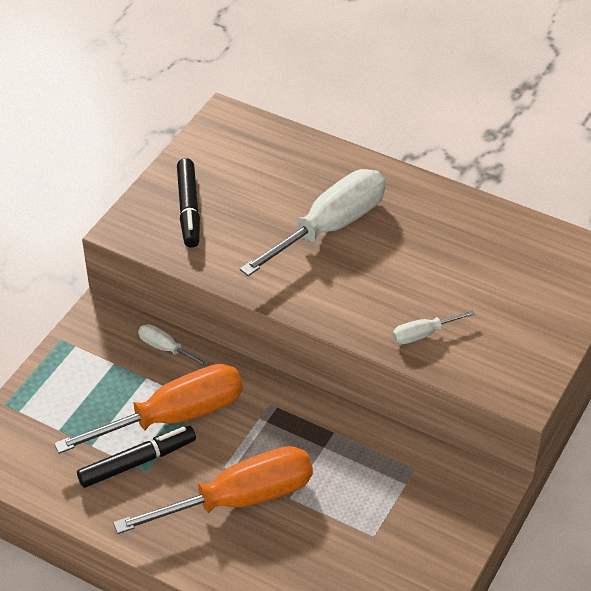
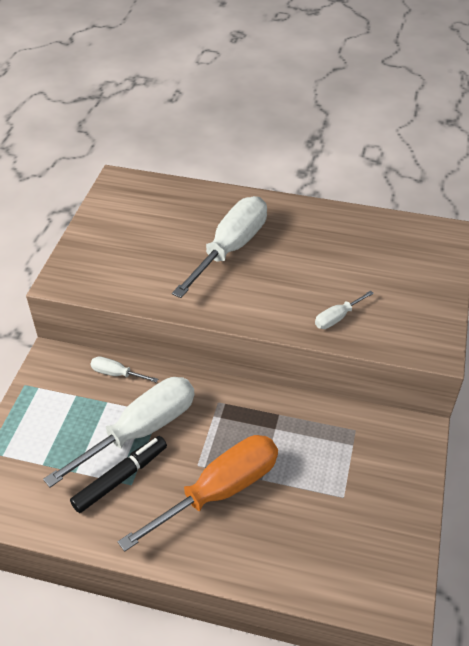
camera: 15 degrees left, 0 degrees up
(174, 417) = (141, 430): orange screwdriver -> white screwdriver
(189, 209) = (111, 255): black marker -> none

